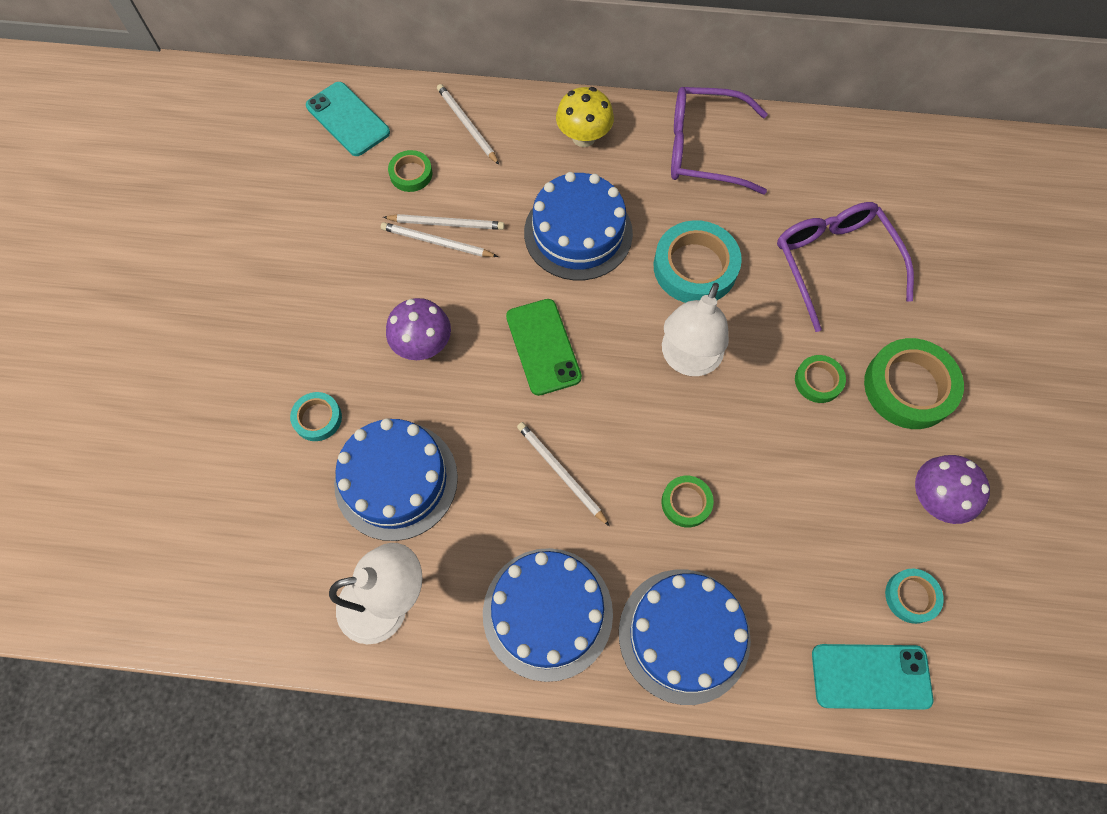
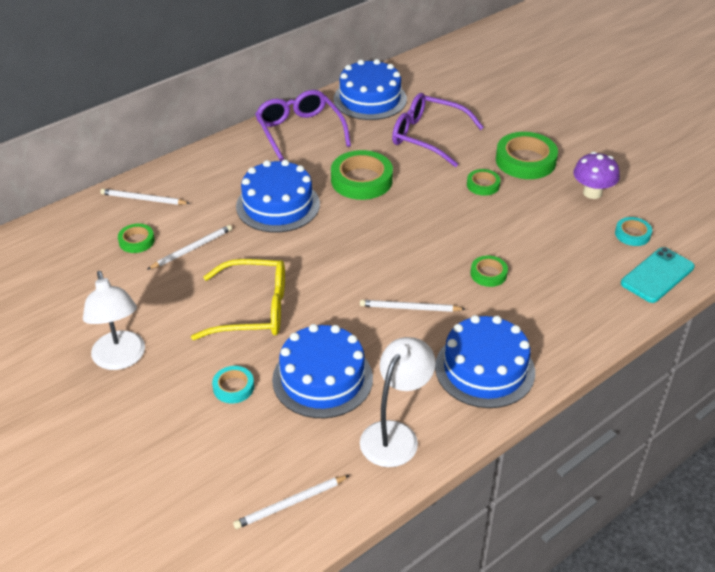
camera: 45 degrees left, 25 degrees down
(348, 119) = (56, 241): turquoise phone -> none
(423, 345) = (253, 310): purple mushroom -> yellow glasses
(436, 242) = (197, 261): white pencil -> white pencil (290, 503)
(543, 347) = (325, 264): green phone -> none
(583, 137) = (224, 164): yellow mushroom -> none
(684, 635) = (560, 325): blue cake -> blue cake (370, 99)
(687, 360) = (410, 219): white lamp -> white lamp (120, 359)
(695, 267) = (361, 180): turquoise tape -> green tape
(703, 149) = (299, 132): purple glasses -> purple glasses turned 105 degrees clockwise

